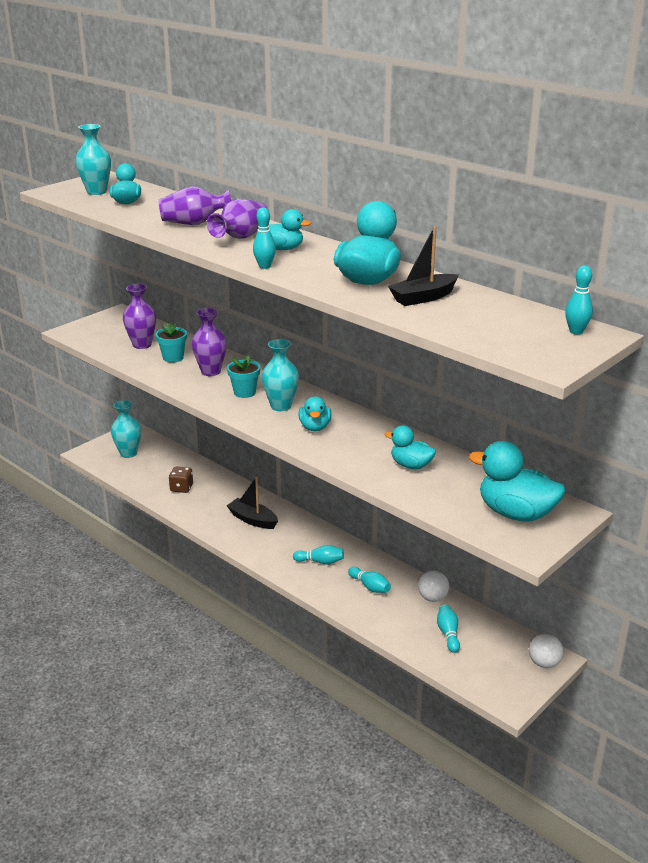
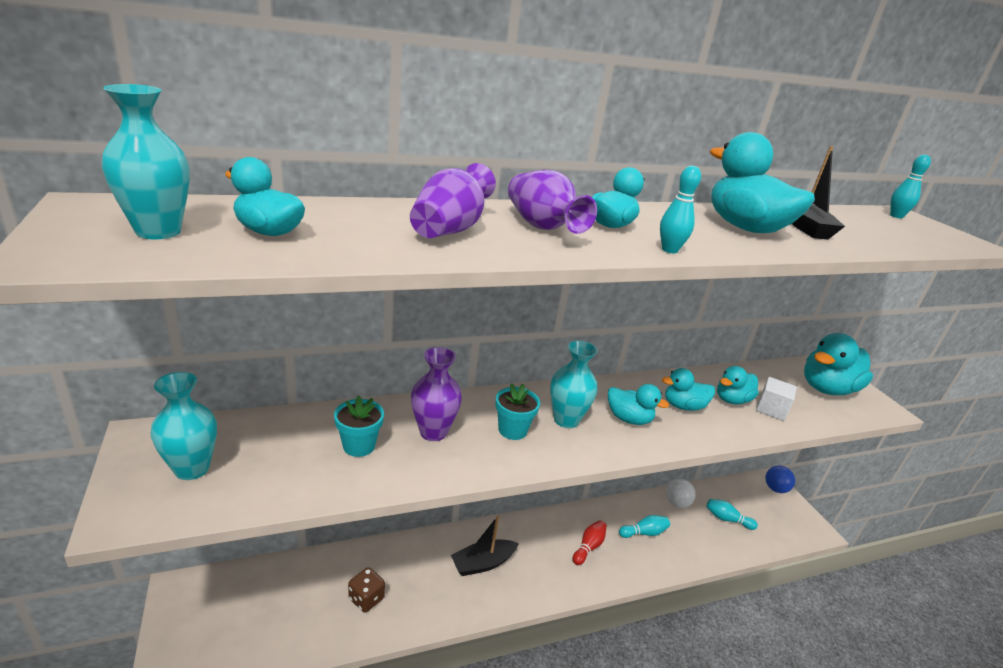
camera: 65 degrees left, 0 degrees up
(128, 453) = (228, 619): turquoise vase -> turquoise vase (192, 468)
(142, 345) = (283, 457): purple vase -> none
(320, 562) = (588, 547): turquoise bowling pin -> red bowling pin
(366, 445) = (683, 406): none -> turquoise duck
(424, 485) = (771, 409): none -> white cube
(544, 663) = (775, 489): white ball -> blue ball

